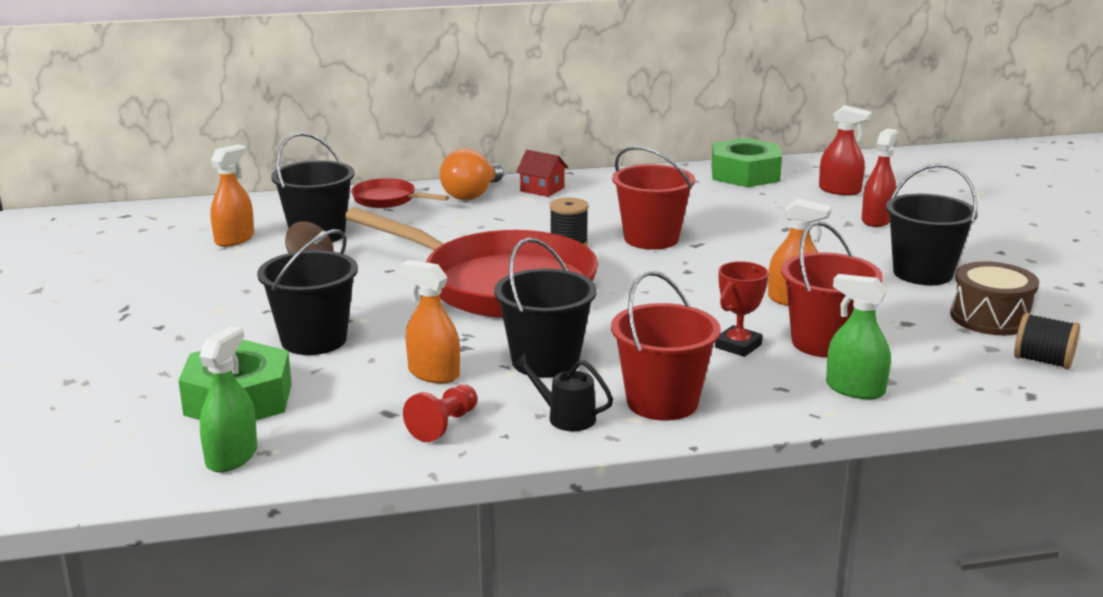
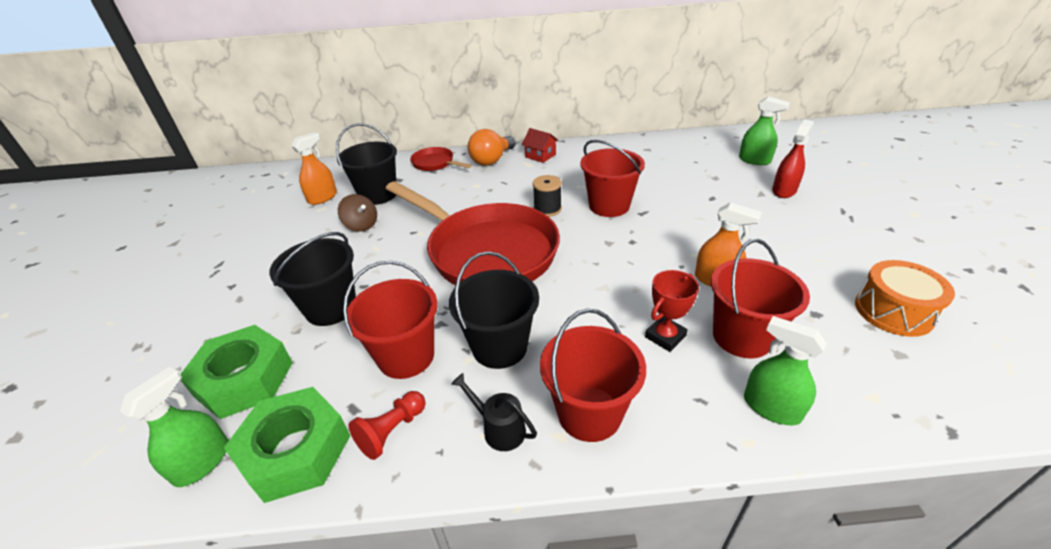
camera: 10 degrees right, 15 degrees up
(433, 373) = (406, 356): orange spray bottle -> red bucket
(745, 174) = (684, 144): green nut -> green nut (296, 451)
(840, 190) = (754, 160): red spray bottle -> green spray bottle
(922, 273) = (825, 252): black bucket -> none
(990, 318) = (893, 311): brown drum -> orange drum
(1043, 361) = (955, 378): black spool -> none

